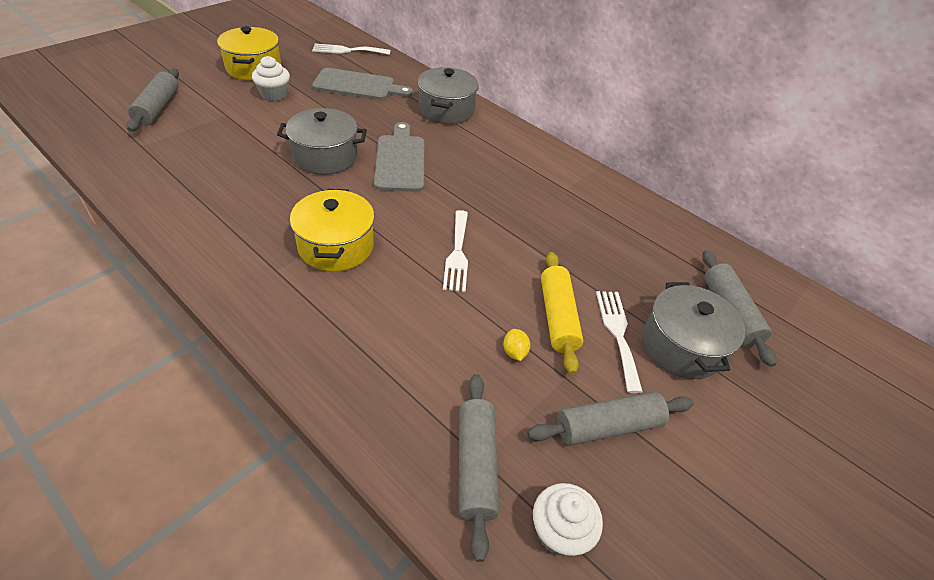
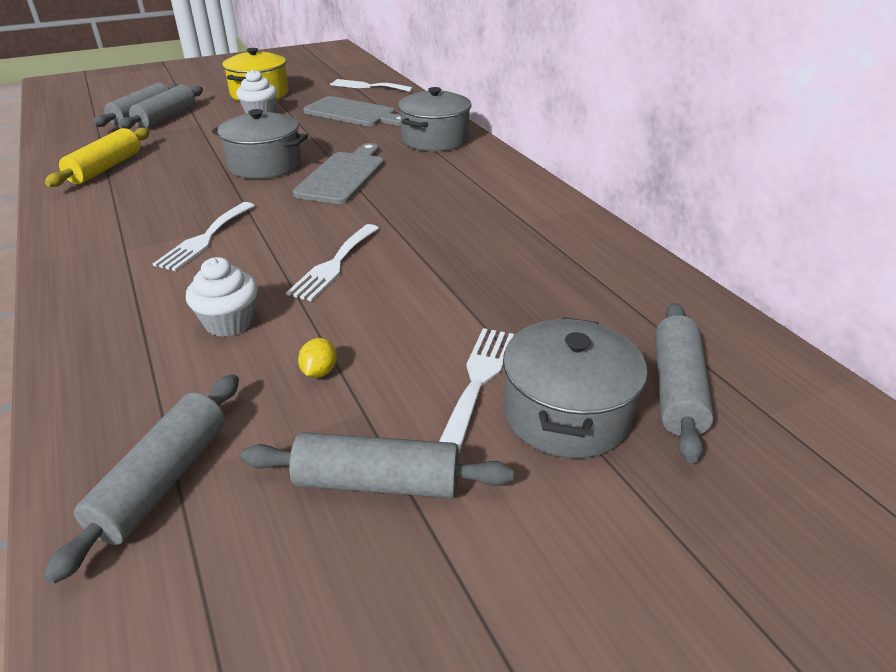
camera: 25 degrees right, 10 degrees down
(185, 108) = (166, 118): none -> grey rolling pin
(336, 246) = (205, 238): yellow pot -> white fork
(557, 317) = (407, 346): yellow rolling pin -> yellow rolling pin (105, 168)
(559, 531) = (202, 590): white cupcake -> white cupcake (229, 322)

